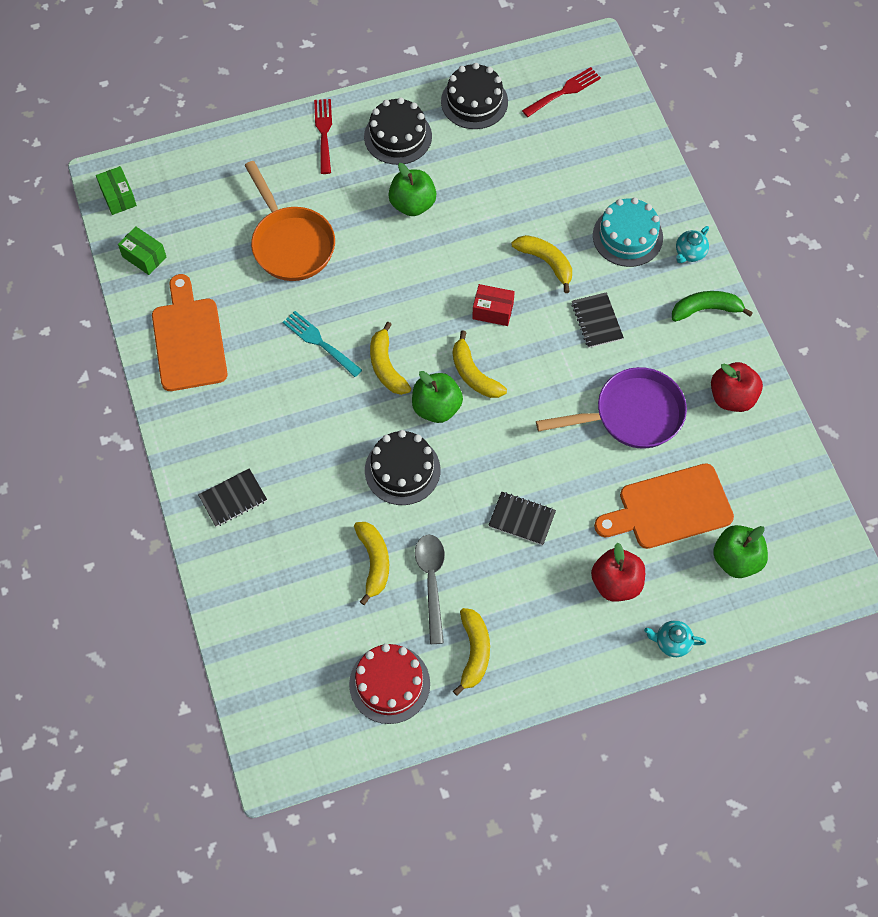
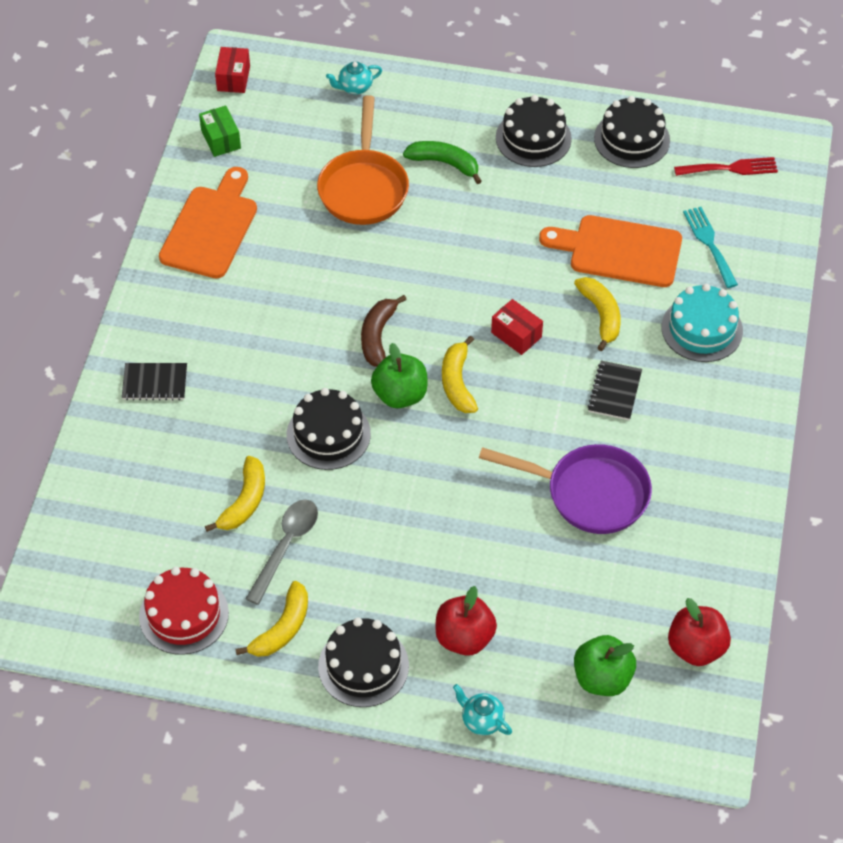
camera: 30 degrees right, 10 degrees down
(118, 197) = (233, 78): green box -> red box
(319, 342) = (329, 285): turquoise fork -> turquoise fork (709, 243)
(324, 132) = (463, 104): red fork -> none
(386, 366) = (378, 336): yellow banana -> brown banana
(412, 204) = (505, 204): green apple -> none
(522, 519) = (412, 534): black notebook -> none
(556, 648) = (363, 666): none -> black cake
(669, 508) = (567, 597): orange cutting board -> orange cutting board (619, 251)
(689, 253) = (756, 373): turquoise teapot -> turquoise teapot (354, 87)
(706, 309) = (736, 433): green banana -> green banana (445, 163)
(732, 397) = (705, 527): red apple -> red apple (696, 648)

